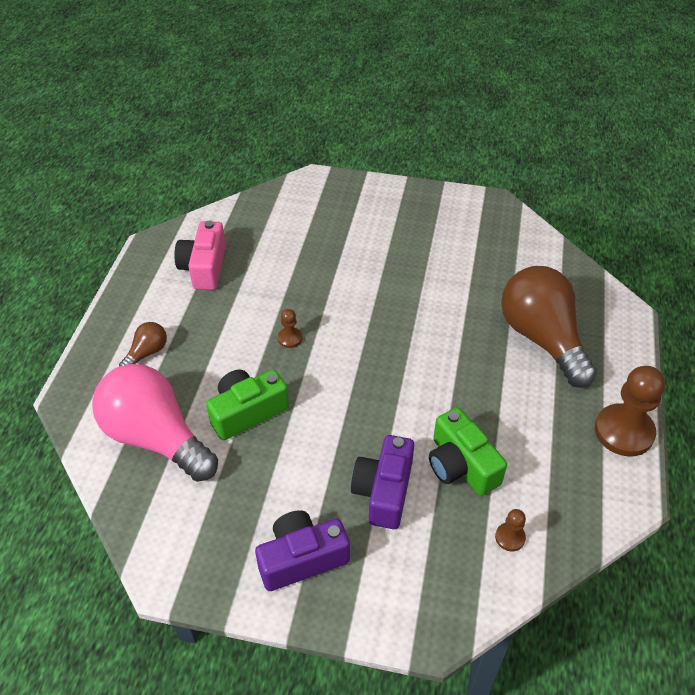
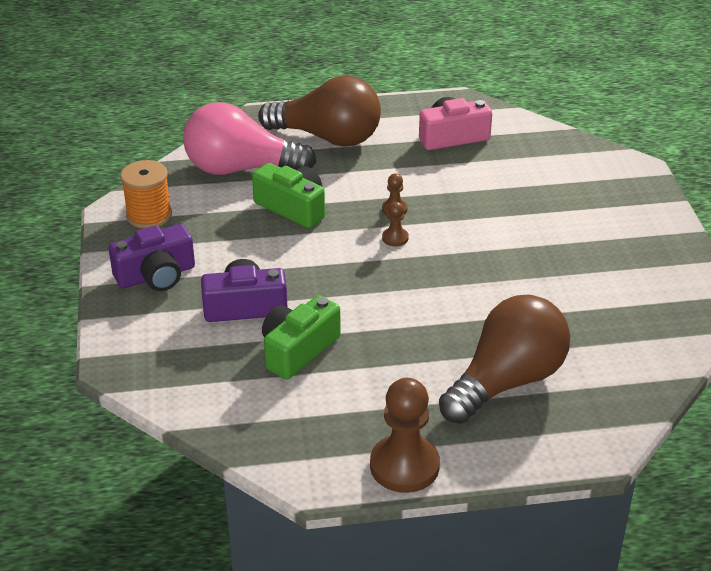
camera: 70 degrees right, 10 degrees down
(147, 353) = (328, 137): brown light bulb -> brown light bulb, size x2.28
(156, 437) = (241, 169): pink light bulb -> pink light bulb turned 105 degrees counterclockwise
(192, 542) = (149, 215): none -> orange spool
(302, 558) = (156, 275): purple camera -> purple camera turned 105 degrees clockwise
(510, 537) = (228, 397): brown pawn -> brown pawn (395, 238)

